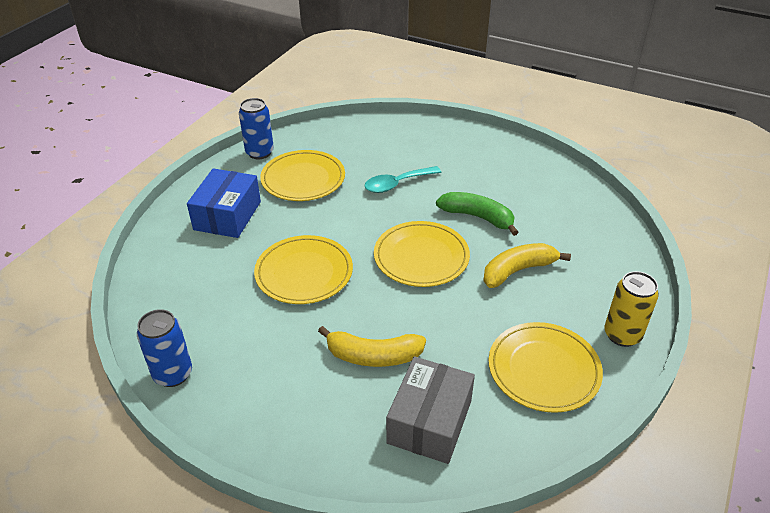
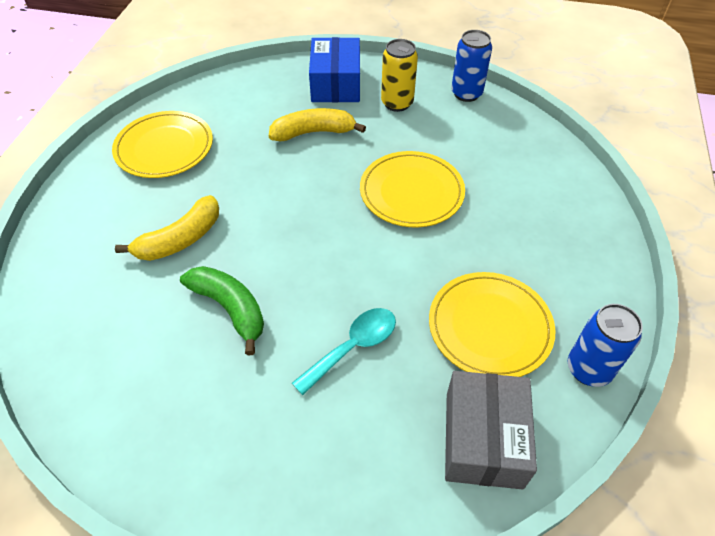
camera: 165 degrees right, 10 degrees up
(227, 215) = (543, 245): blue box -> blue box (336, 84)
(421, 257) = (292, 235): yellow plate -> none
(429, 422) = (257, 99): grey box -> grey box (483, 439)
(477, 217) = (230, 308): green banana -> green banana turned 150 degrees counterclockwise
(622, 335) = (83, 190): yellow can -> yellow can (397, 103)

